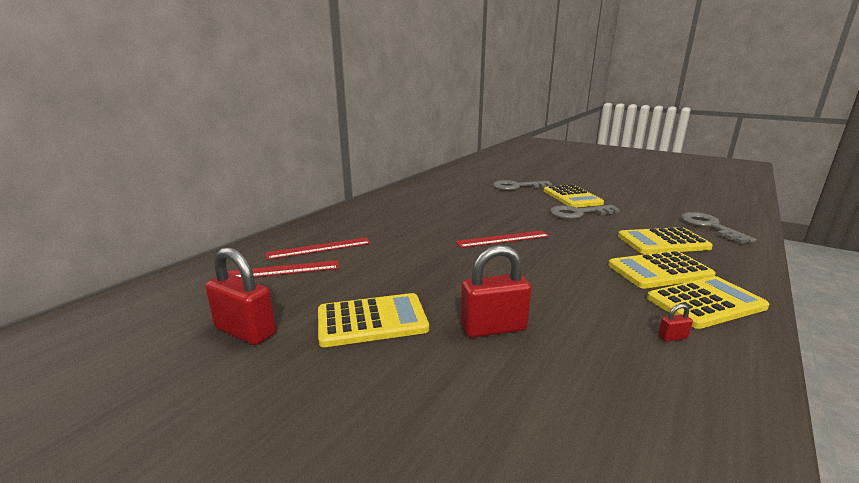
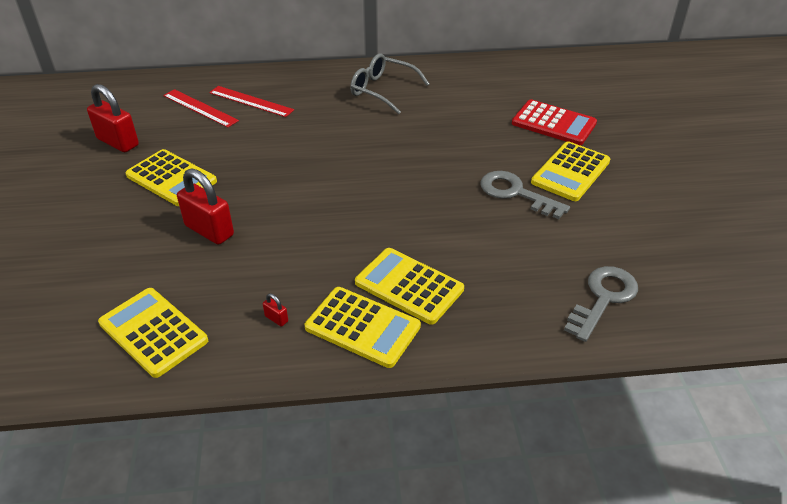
camera: 50 degrees right, 20 degrees up
(245, 331) = (118, 142): red padlock -> red padlock turned 45 degrees counterclockwise
(400, 208) = (382, 90): none -> grey glasses
(503, 239) = (377, 174): red ruler -> none
(517, 186) = (553, 123): grey key -> red calculator
(662, 242) = (496, 272): yellow calculator -> yellow calculator (153, 332)

